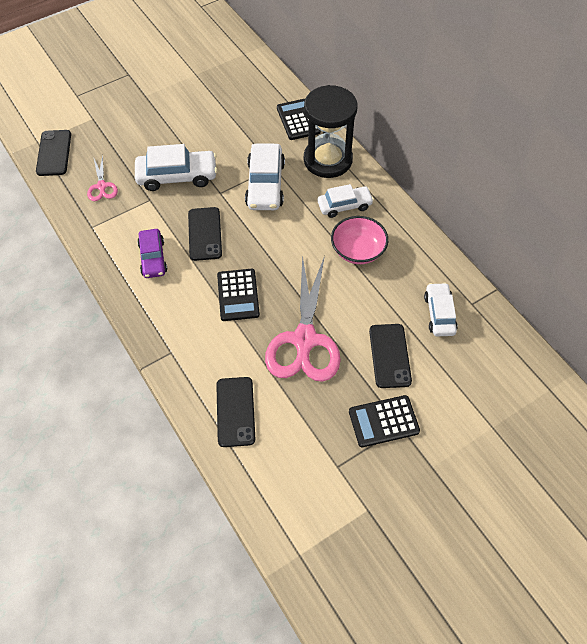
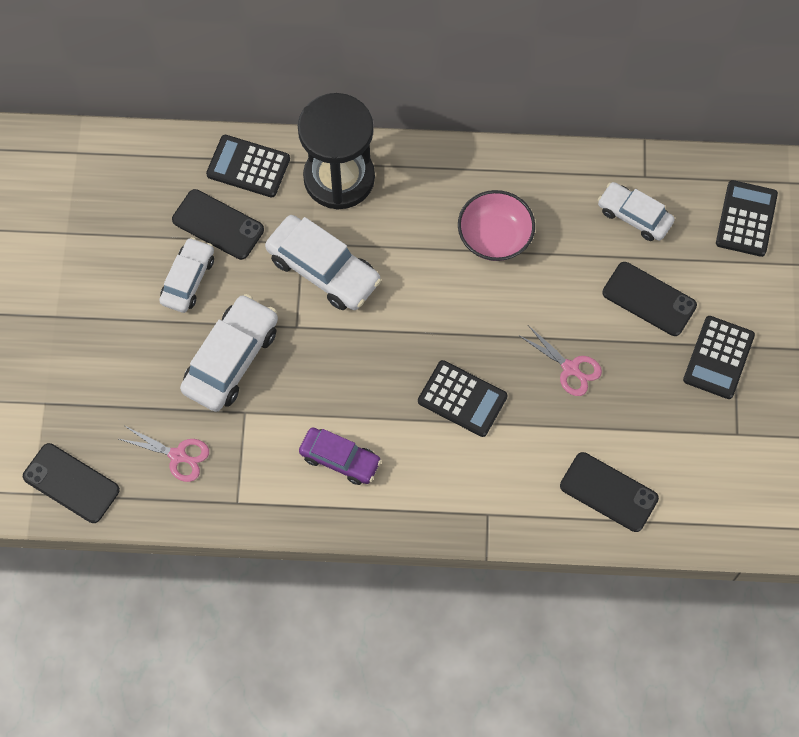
camera: 55 degrees left, 10 degrees up
(204, 234) = (347, 381): black phone -> black phone (218, 225)
(304, 340) = (570, 368): pink scissors -> pink scissors, size x0.47
(344, 206) = (421, 207): white car -> white car (188, 280)
(498, 379) = (746, 219): none -> black calculator

